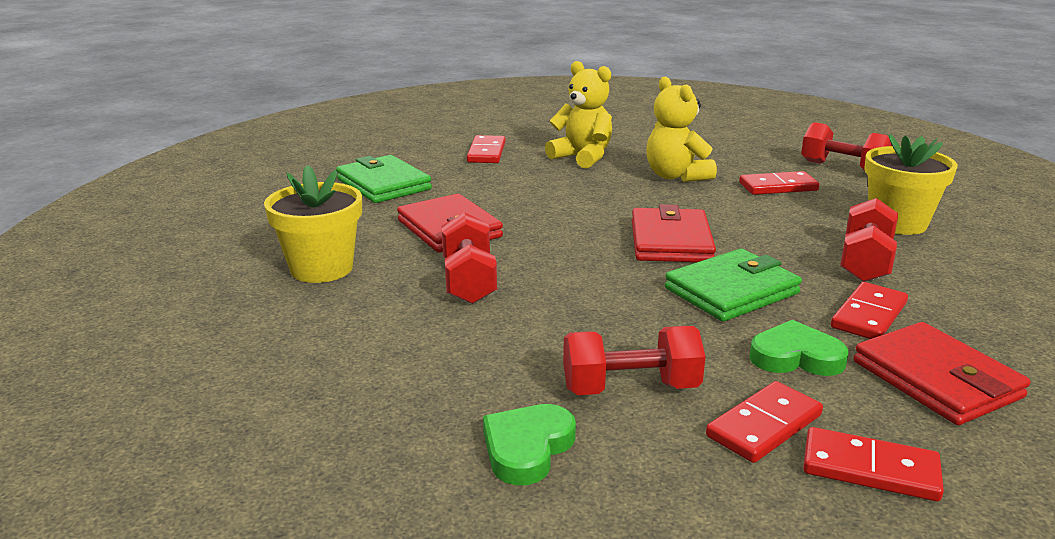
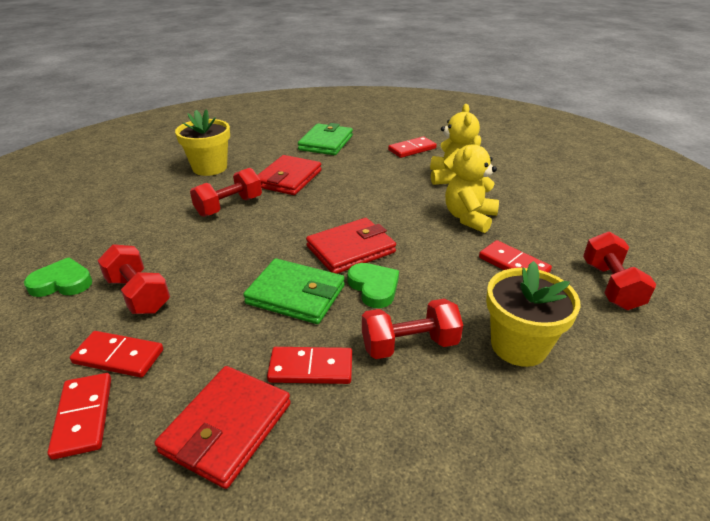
camera: 55 degrees right, 10 degrees up
(796, 357) = (218, 347): green heart -> green heart (374, 287)

